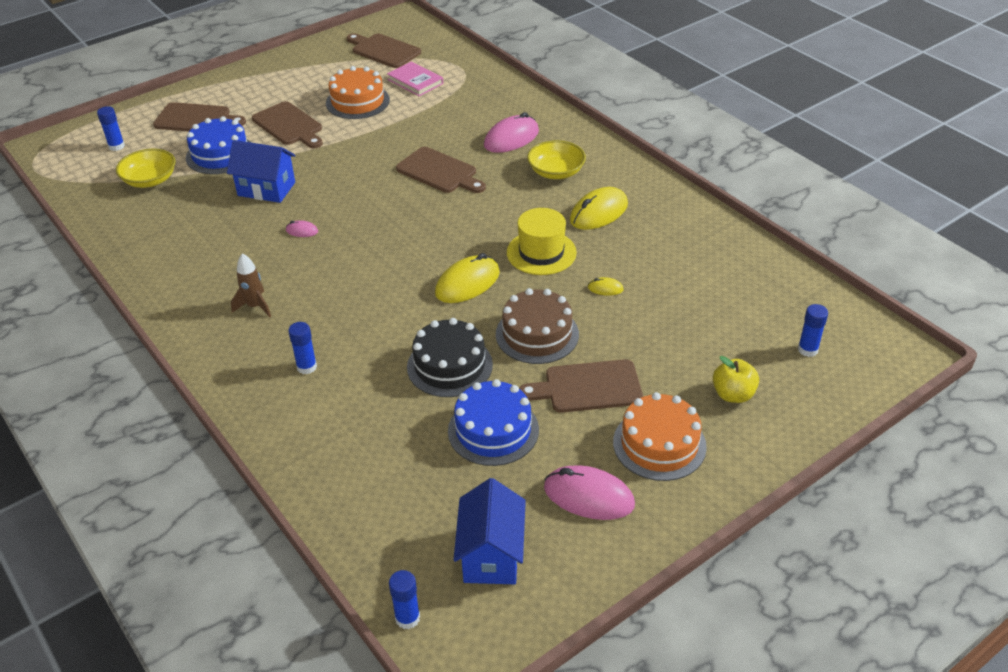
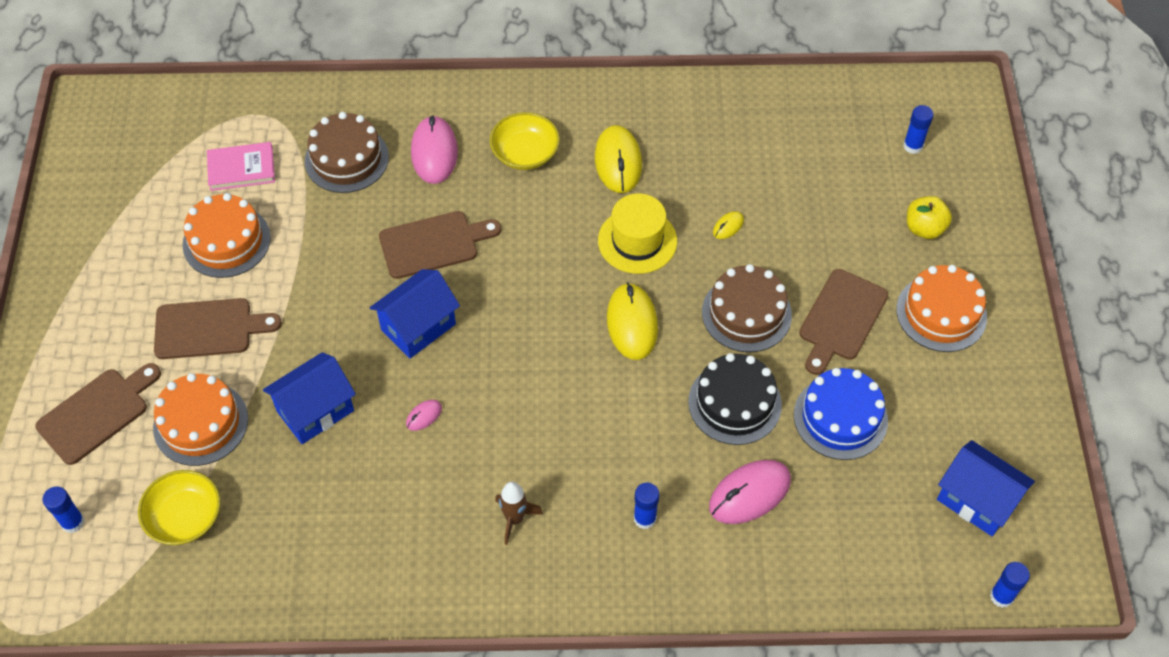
camera: 55 degrees left, 15 degrees up
(220, 154) = (201, 423): blue cake -> orange cake
(368, 196) = (418, 327): none -> blue house
(384, 50) = (144, 160): brown cutting board -> none
(466, 111) = (346, 159): none -> brown cake
(588, 496) = (962, 396): pink mouse -> pink mouse (749, 494)

